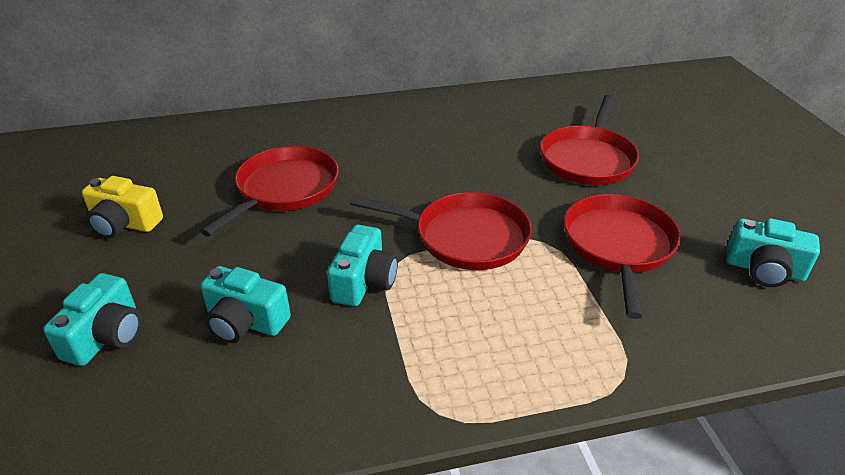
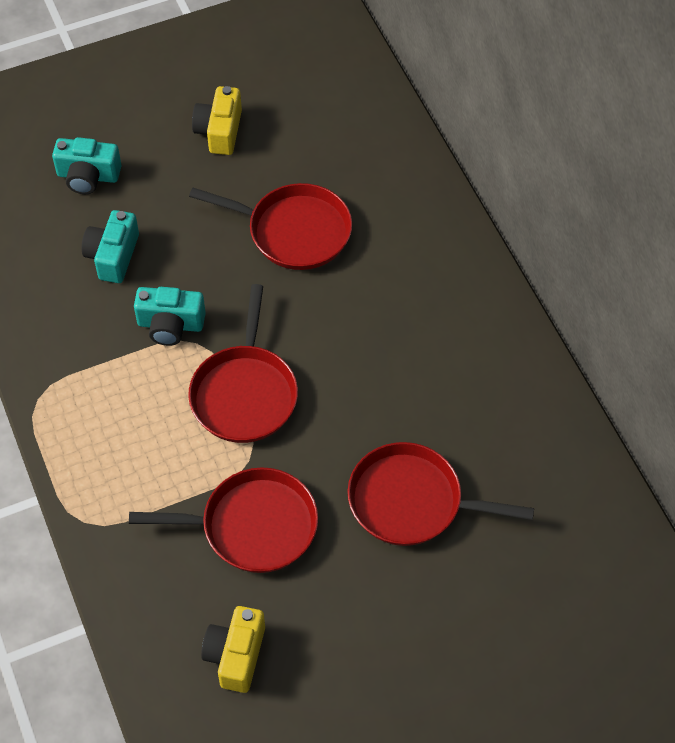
camera: 80 degrees right, 20 degrees up
(764, 270) = (236, 655): turquoise camera -> yellow camera

